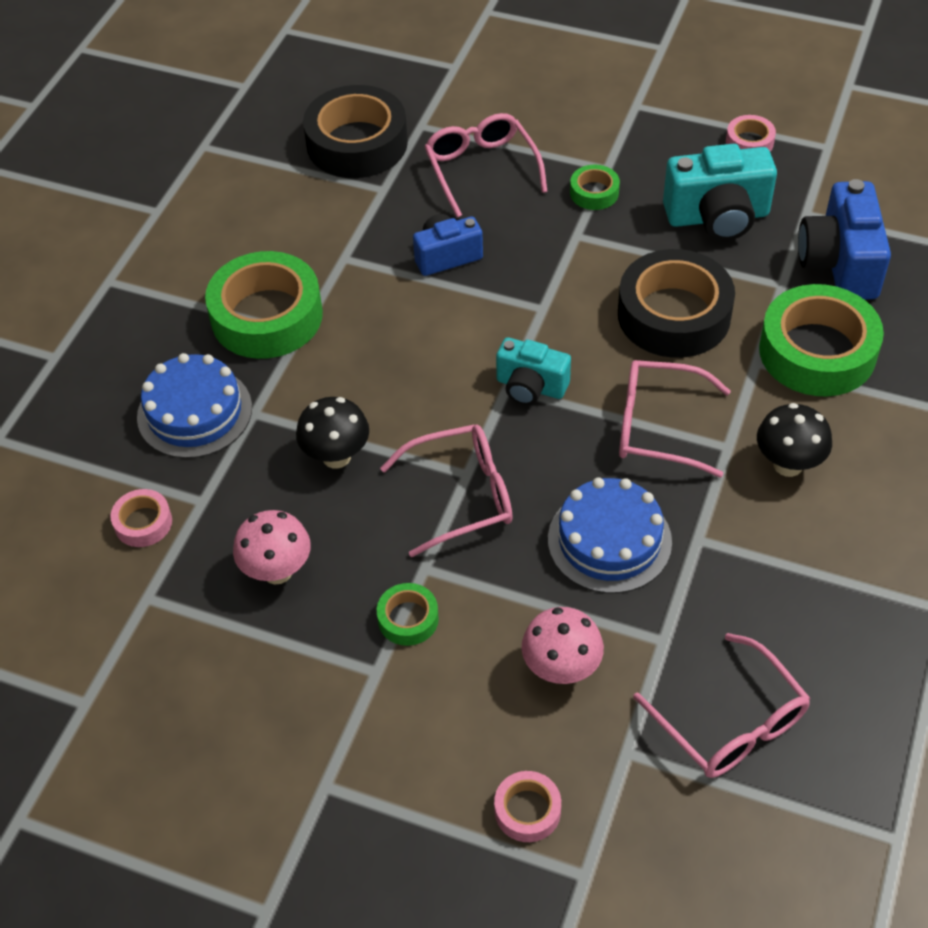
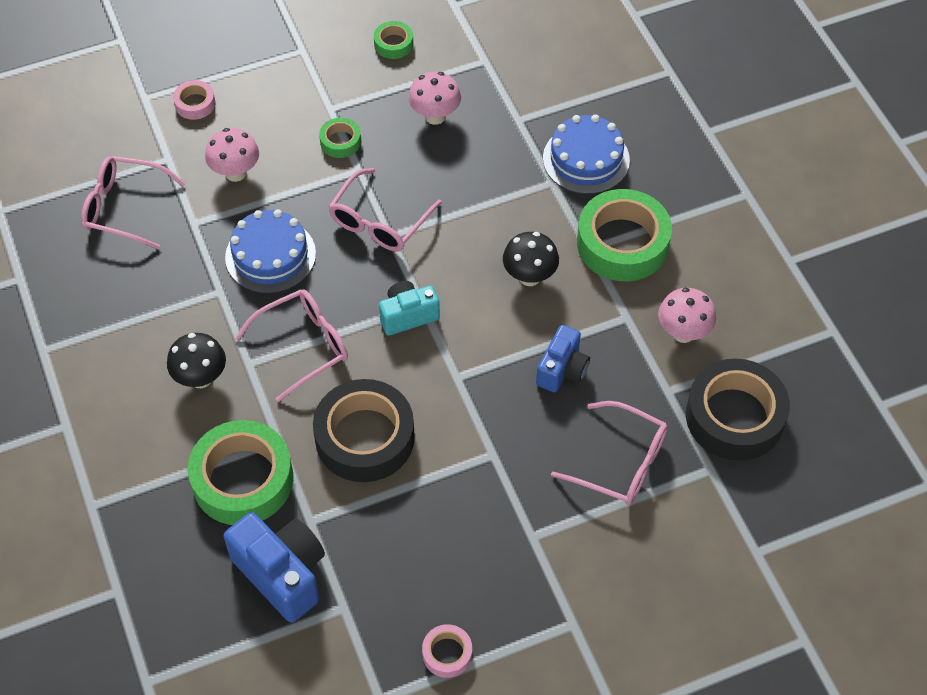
camera: 135 degrees right, 5 degrees up
(143, 523) = (534, 89): pink tape -> none
(315, 218) = (683, 333): none -> pink mushroom
(336, 456) = (475, 192): black mushroom -> black mushroom (529, 277)
(594, 193) = (518, 504): green tape -> green tape (393, 44)
(717, 217) = (407, 551): turquoise camera -> none

